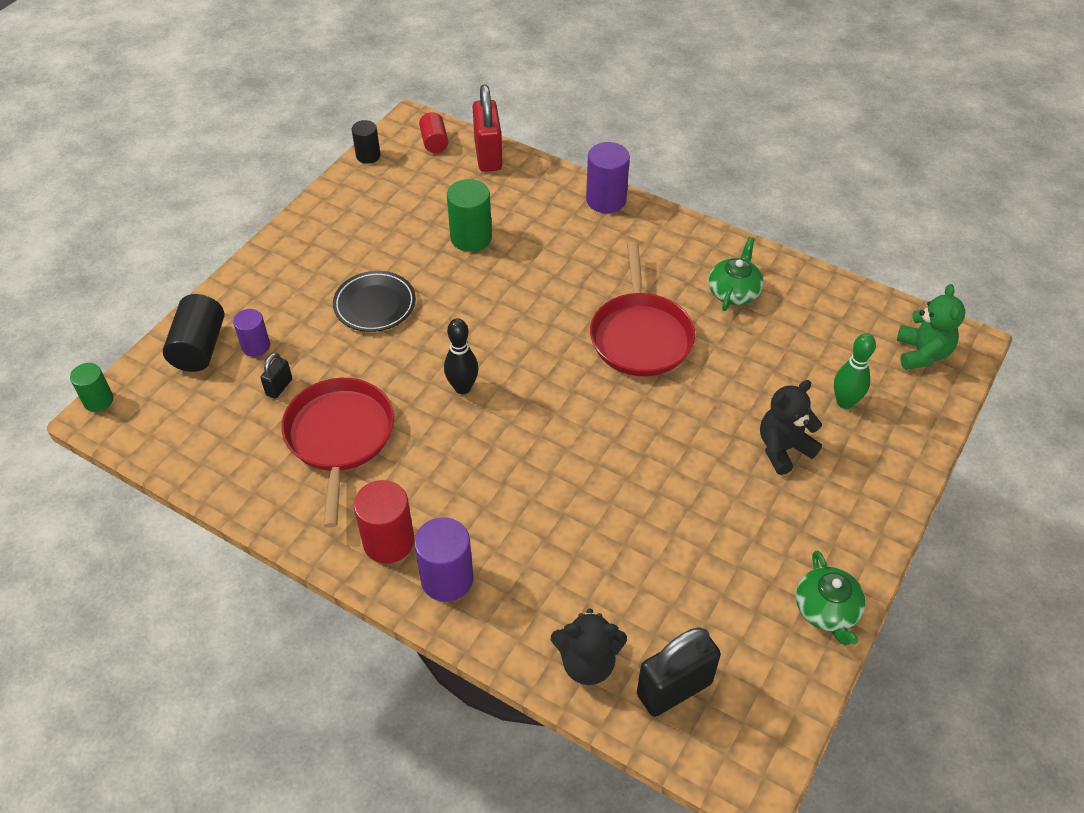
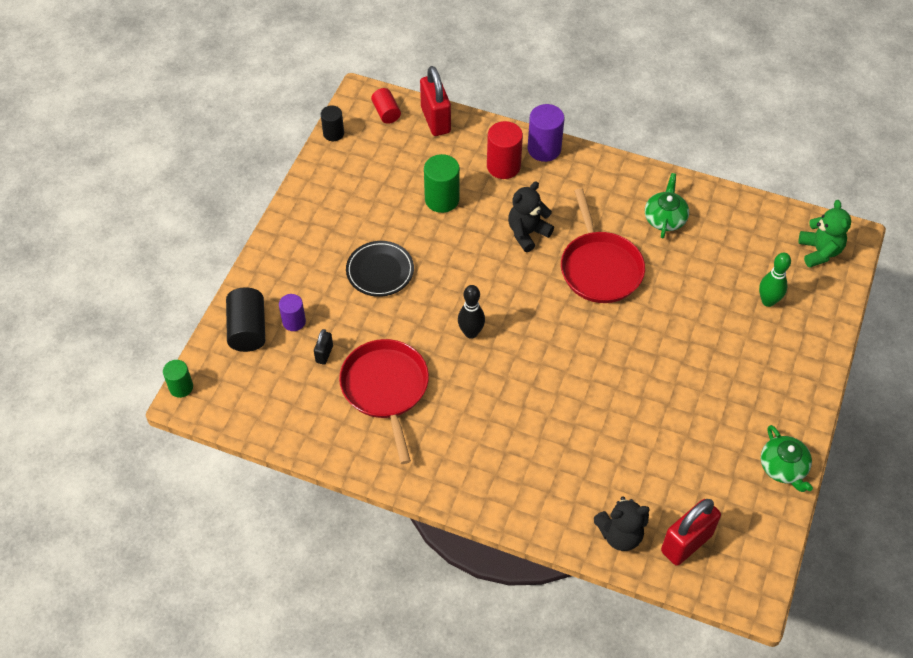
camera: 10 degrees left, 5 degrees up
(388, 541) = (448, 467): red cylinder -> red cylinder (503, 166)
(447, 579) = (501, 488): purple cylinder -> none
(674, 689) = (686, 543): black padlock -> red padlock
(783, 449) = (729, 346): black teddy bear -> black teddy bear (527, 233)

